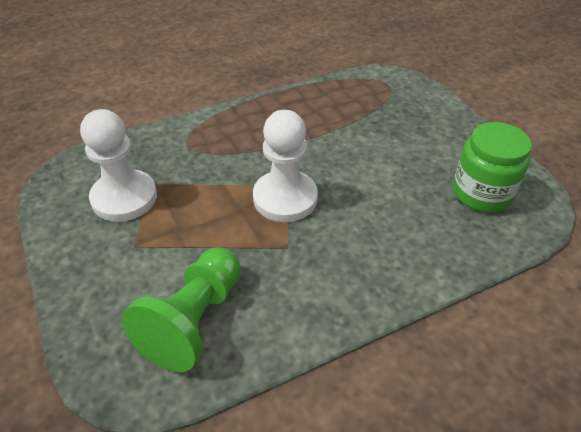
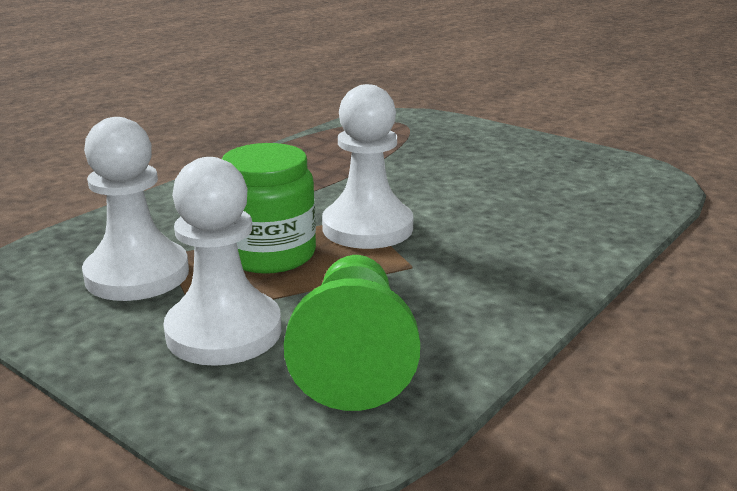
camera: 25 degrees left, 20 degrees down
(138, 268) = (224, 332): none -> white pawn
(482, 193) = (586, 178): green jar -> green jar (270, 254)

